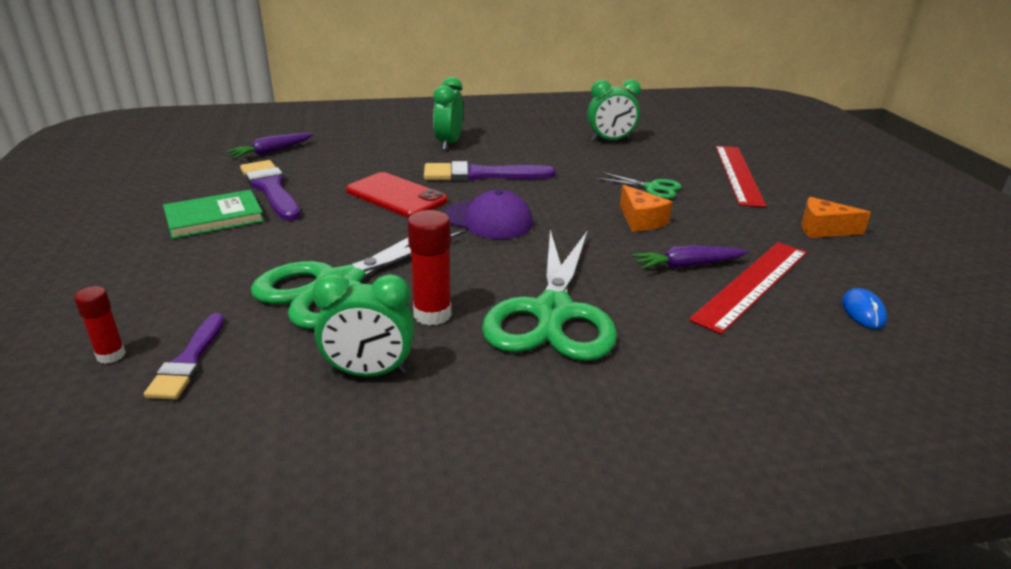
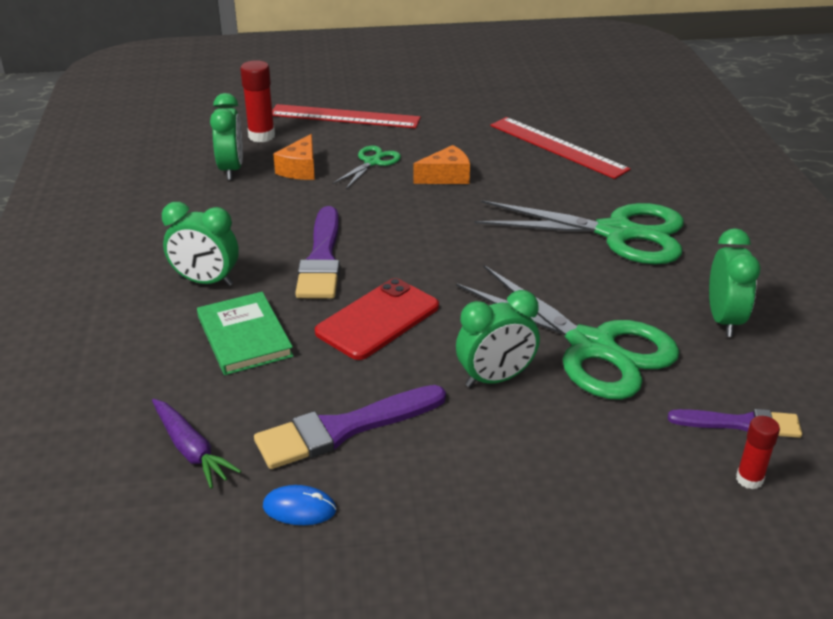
camera: 85 degrees left, 5 degrees up
(214, 217) = (435, 468): green book -> green book (244, 336)
(306, 239) = (495, 379): none -> green clock
(432, 314) = (632, 291): red glue stick -> red glue stick (261, 136)
(488, 220) = (445, 258): purple cap -> none
(687, 265) = (531, 167): purple carrot -> none
(823, 229) = (463, 103): orange cheese -> orange cheese (300, 169)
(863, 311) = (588, 117): blue mouse -> blue mouse (299, 508)

